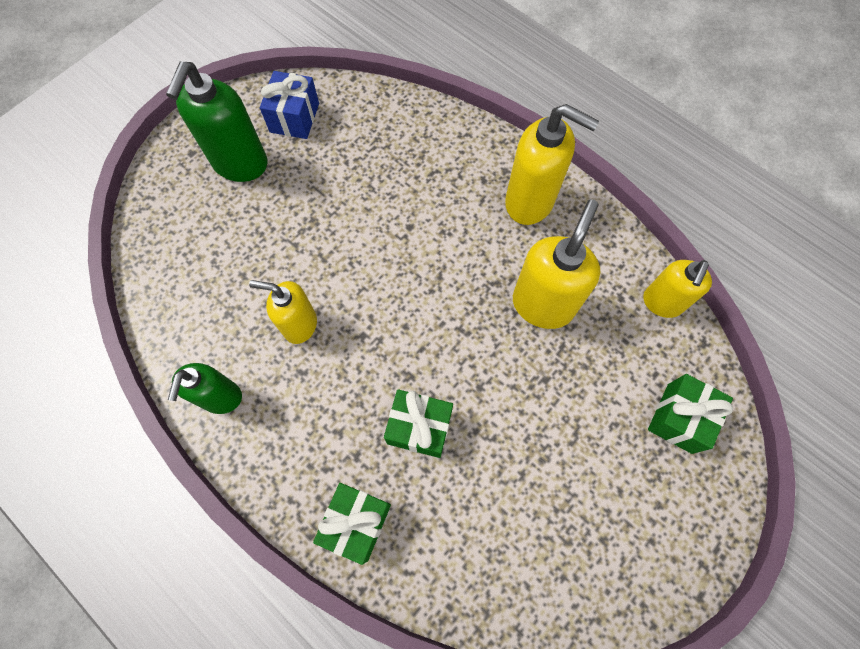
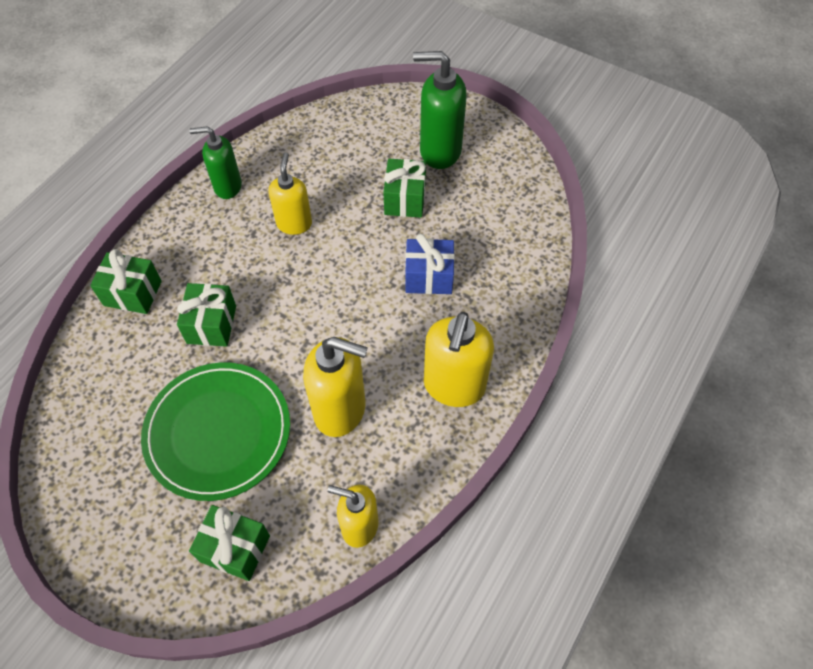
camera: 80 degrees right, 10 degrees down
(294, 118) = (499, 178): blue gift -> blue gift (429, 277)
(297, 208) = (405, 199): none -> green gift
(554, 427) = (218, 432): none -> green plate

